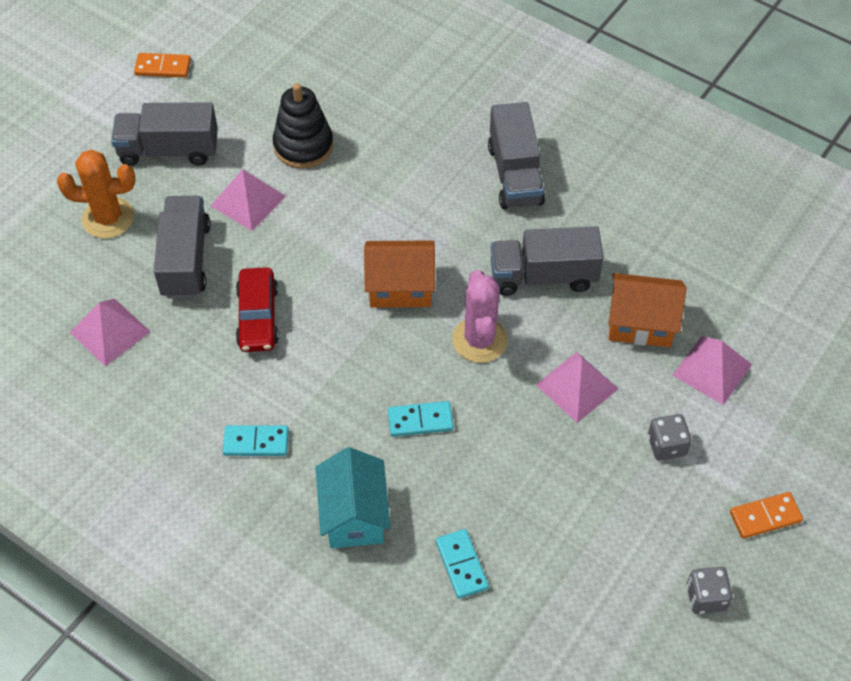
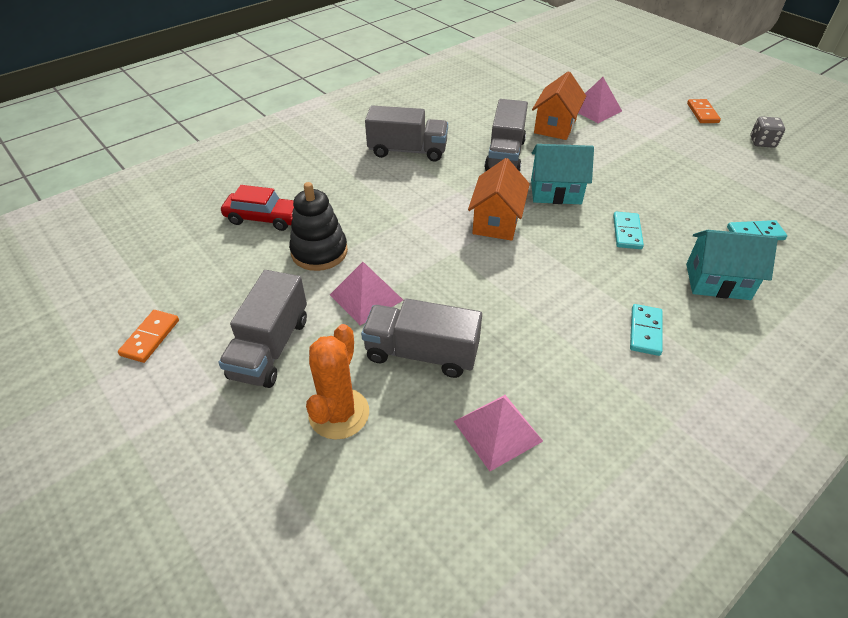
camera: 75 degrees left, 10 degrees down
(258, 317) = (506, 310): red car -> red car (264, 218)
(479, 340) = (555, 192): pink cactus -> turquoise house
(576, 386) = (602, 159): pink pyramid -> none
(666, 445) = (651, 135): grey dice -> none

